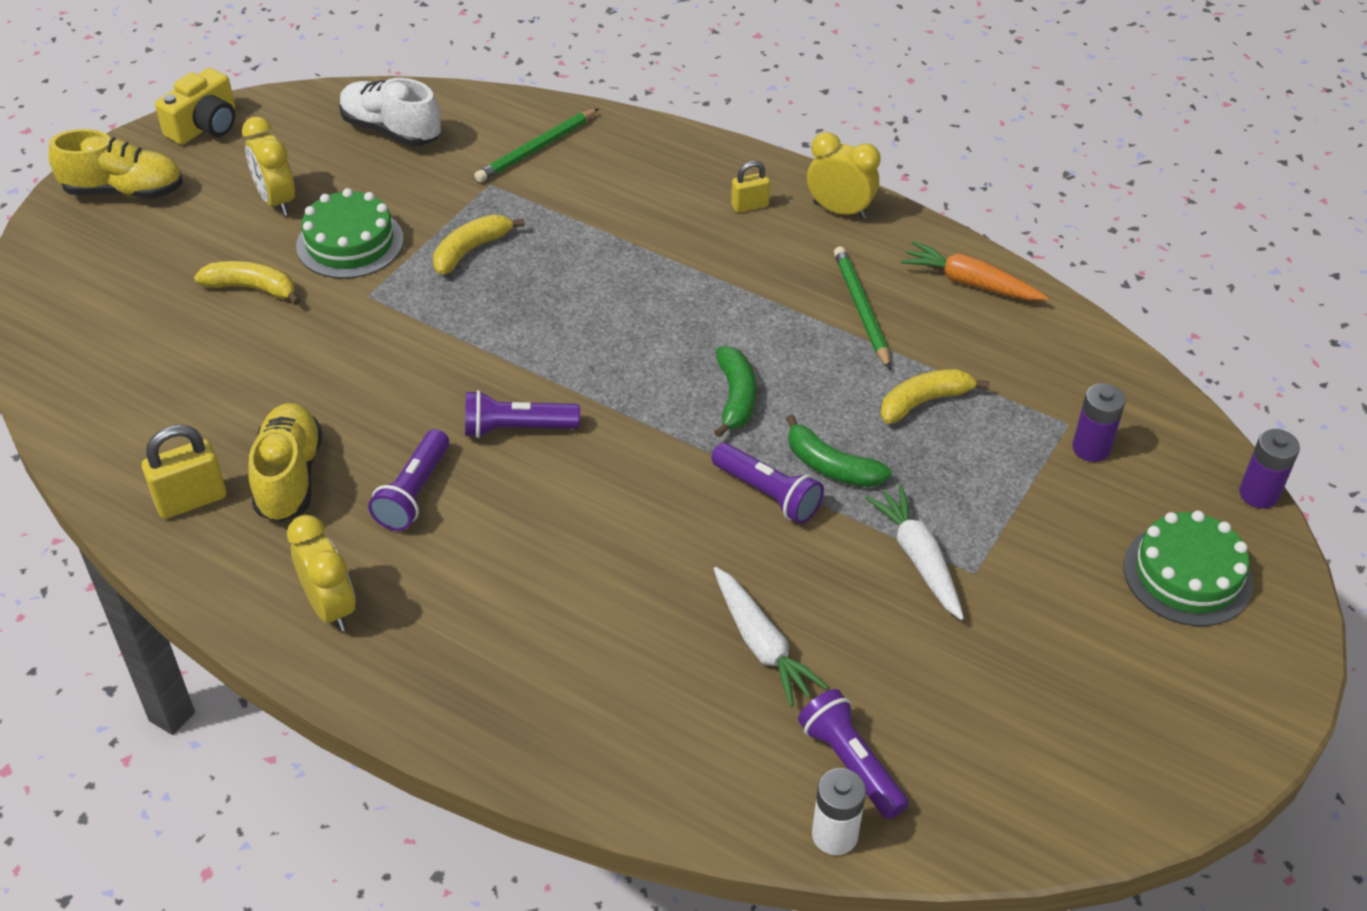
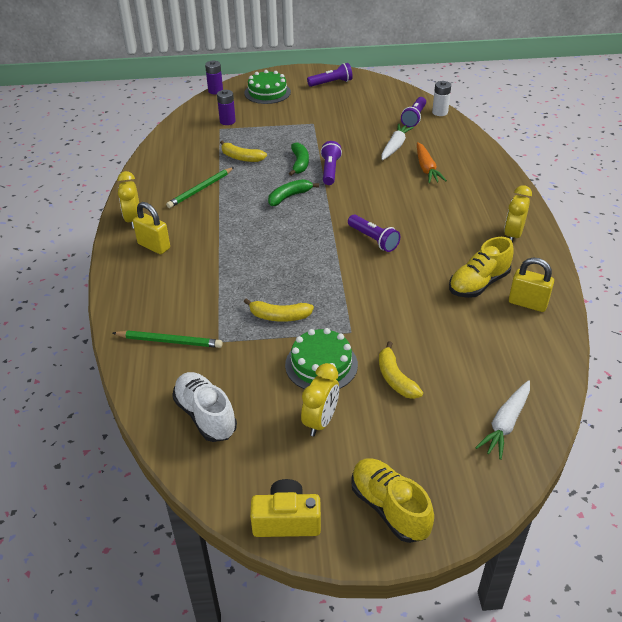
camera: 125 degrees left, 5 degrees down
(391, 130) = (205, 415): white shoe -> white shoe turned 150 degrees clockwise
(414, 493) = (439, 246): purple flashlight -> purple flashlight (331, 83)
(749, 206) = (154, 246): yellow padlock -> yellow padlock, size x1.60
(918, 559) = (321, 134): white carrot -> white carrot (505, 424)
(970, 283) = (155, 171): orange carrot -> orange carrot (426, 168)

